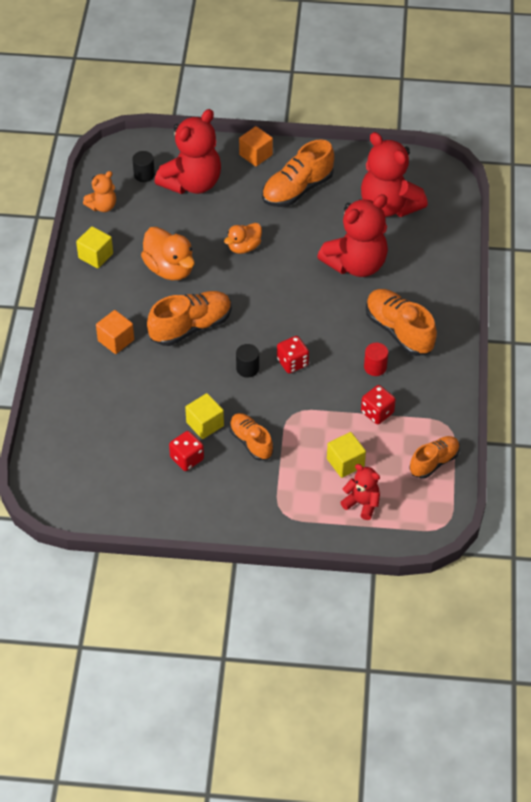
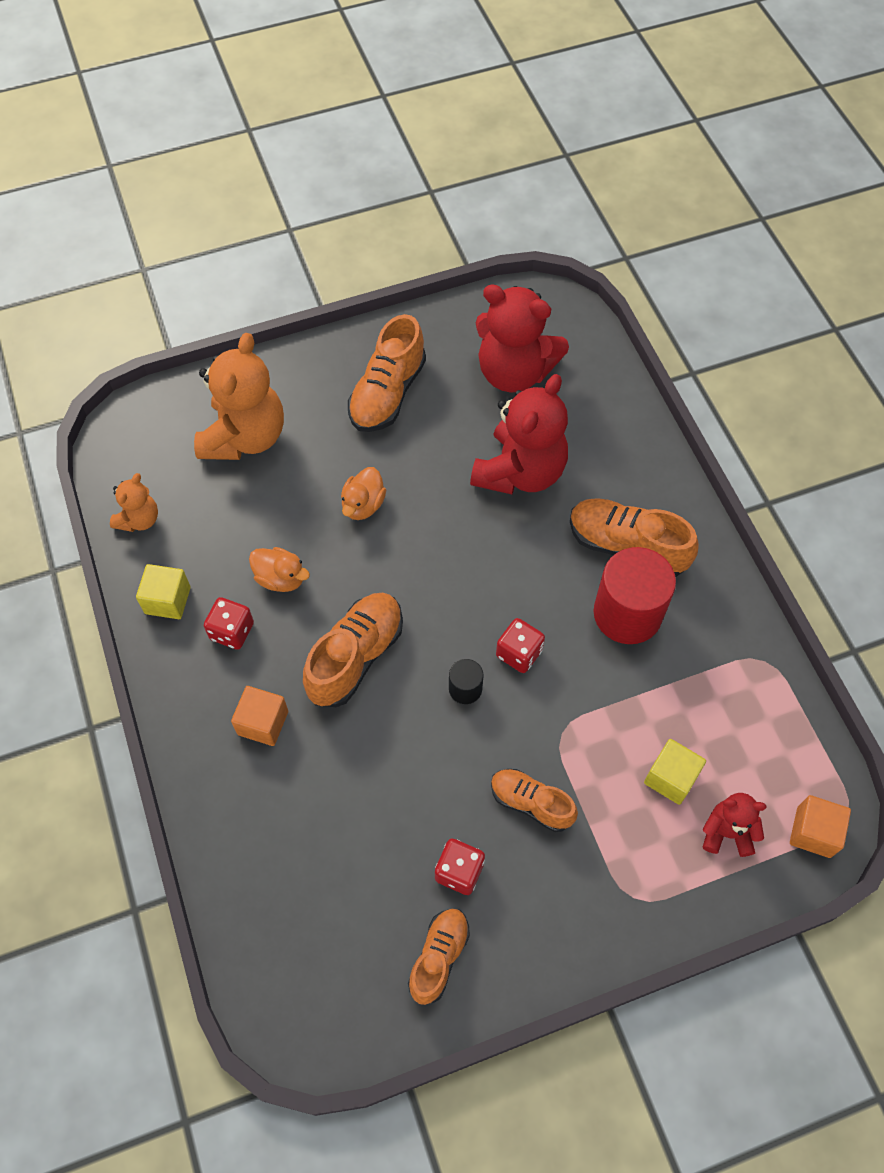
camera: 25 degrees left, 10 degrees up
(144, 175) = (173, 449): black cylinder -> none
(170, 269) = (281, 578): orange duck -> orange duck, size x0.62
(192, 183) = (245, 437): red teddy bear -> orange teddy bear
(205, 424) = (454, 803): yellow cube -> none
(255, 155) = (307, 364): orange cube -> orange cube (813, 832)
(375, 367) = (627, 614): red cylinder -> red cylinder, size x2.11
(377, 412) = (667, 681): red dice -> red dice (232, 631)
(434, 462) = (779, 724): orange shoe -> orange shoe (439, 957)

